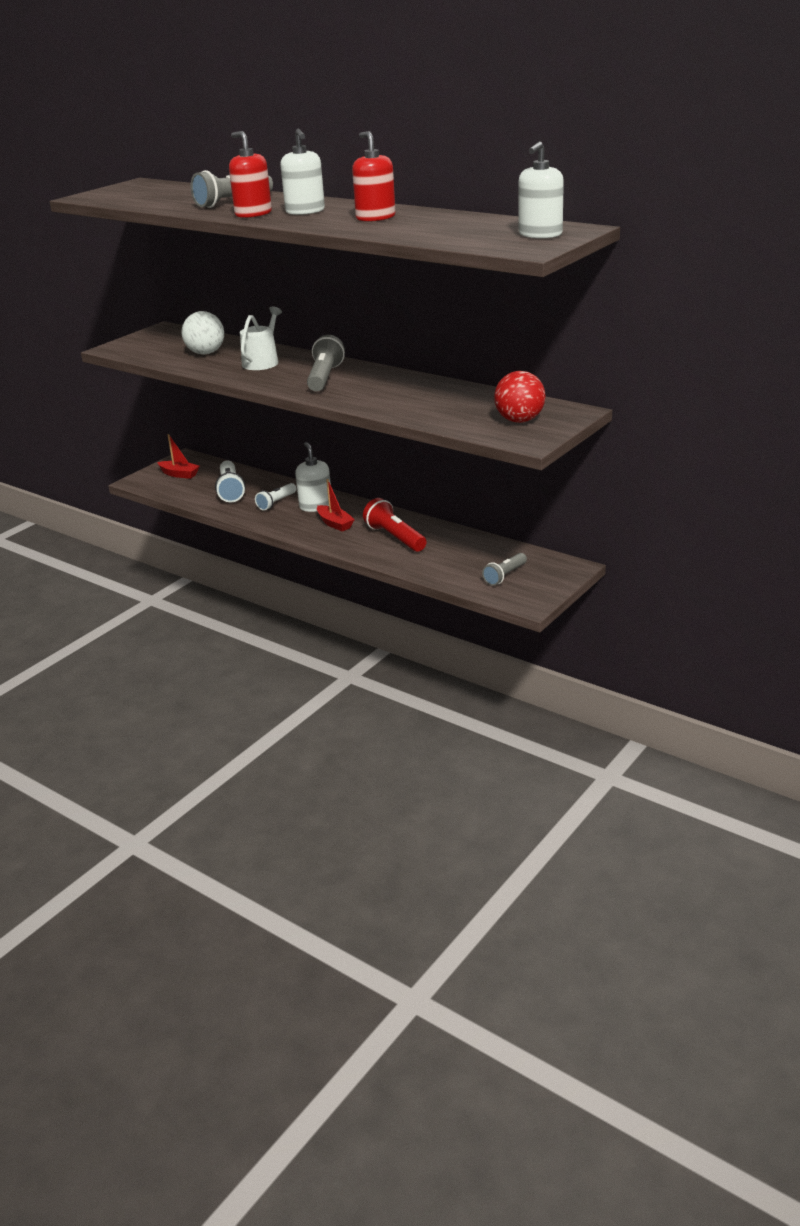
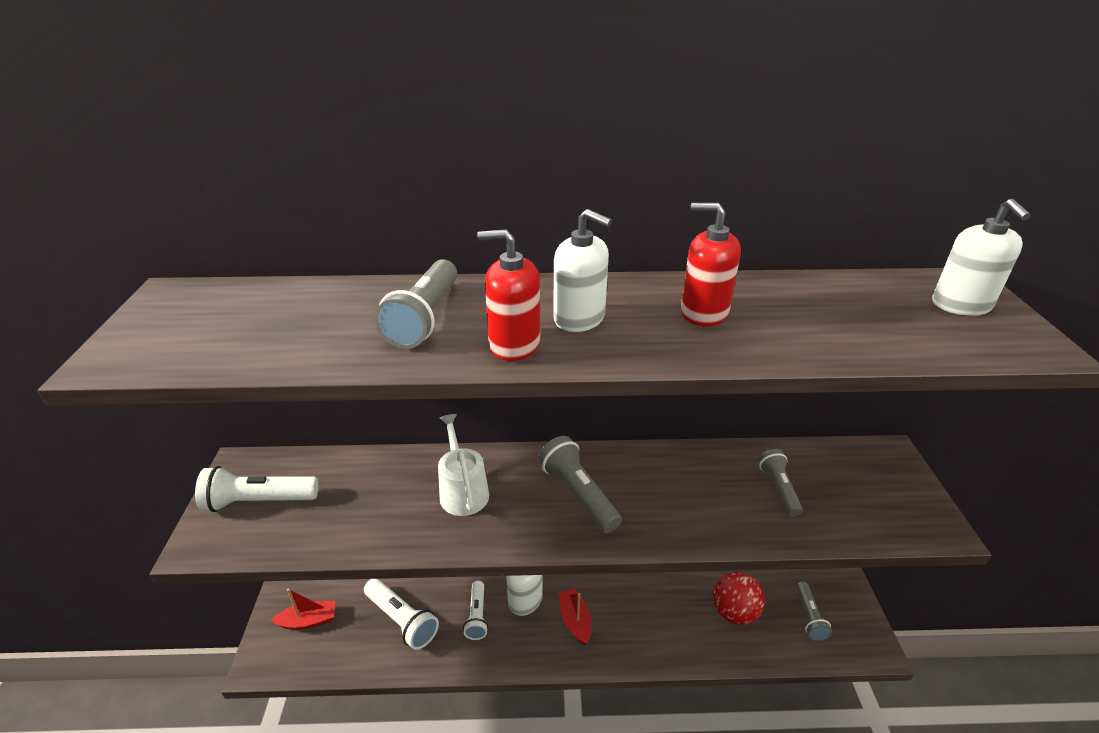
camera: 40 degrees left, 5 degrees up
(155, 342) = (259, 501): none -> white flashlight
(205, 353) = (363, 500): white ball -> none
(335, 524) = (575, 620): red boat -> red boat turned 120 degrees counterclockwise
(395, 537) = (655, 611): red flashlight -> none
(455, 404) = (778, 489): none -> grey flashlight
(519, 420) = (873, 491): red ball -> red ball (734, 612)

